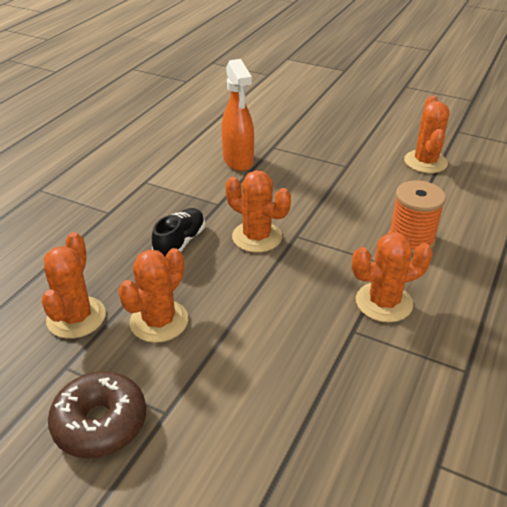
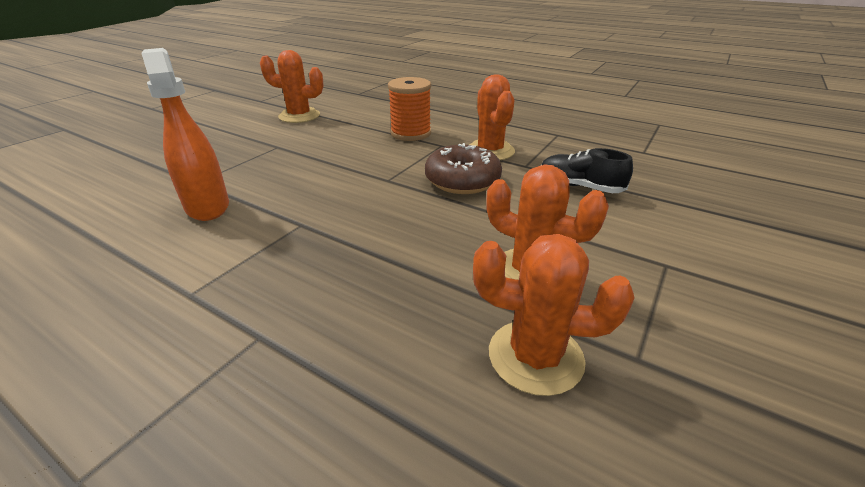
camera: 85 degrees left, 5 degrees down
(100, 423) = (710, 315): brown donut -> brown donut (462, 181)
(180, 242) = (375, 256): black shoe -> black shoe (579, 186)
(238, 161) = (207, 206): orange spray bottle -> orange spray bottle turned 105 degrees counterclockwise
(257, 237) = (382, 201): orange cactus -> none

